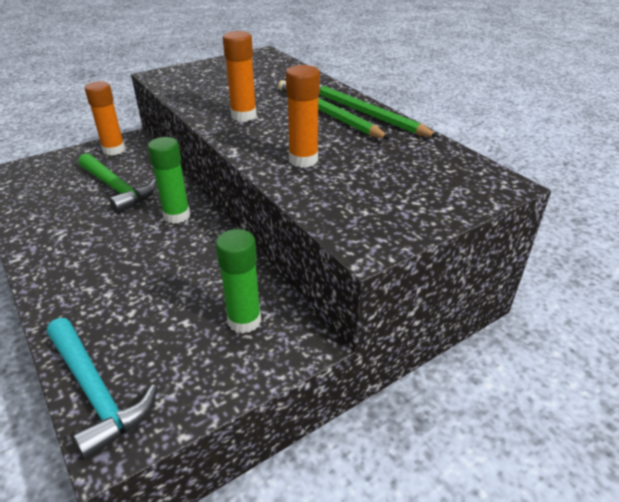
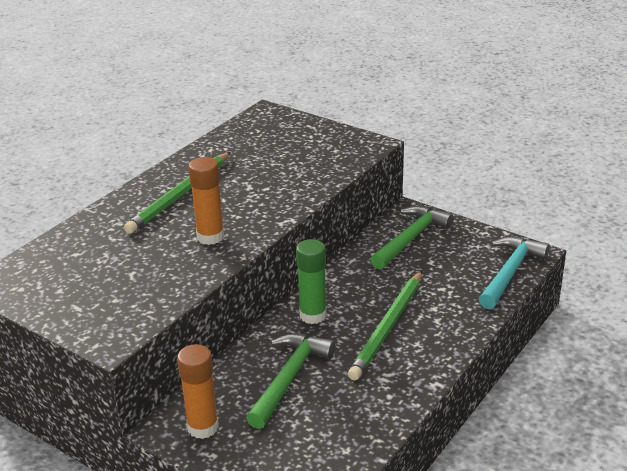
camera: 110 degrees left, 5 degrees down
(244, 321) = (410, 238): green glue stick -> green hammer
(303, 160) = (281, 186): orange glue stick -> none
(365, 113) = (171, 176): green pencil -> green pencil (388, 327)

